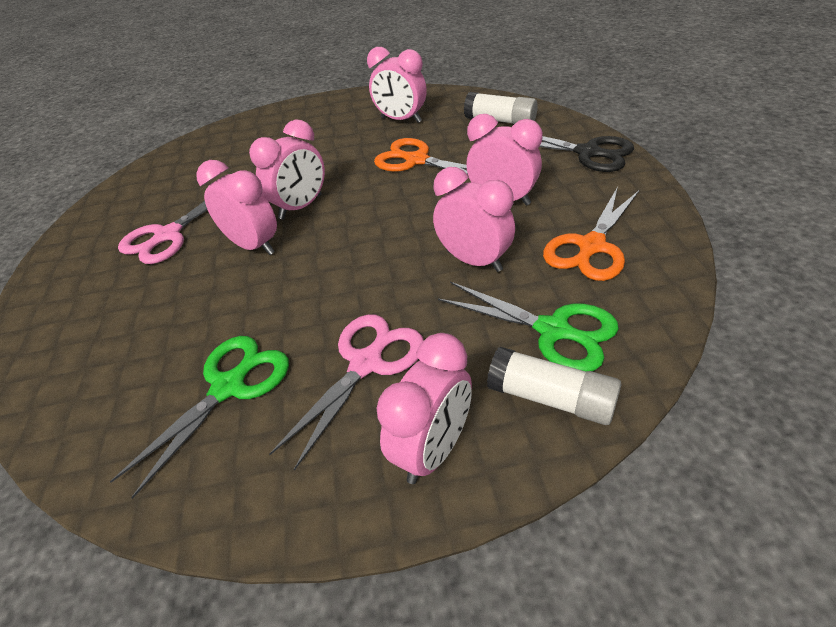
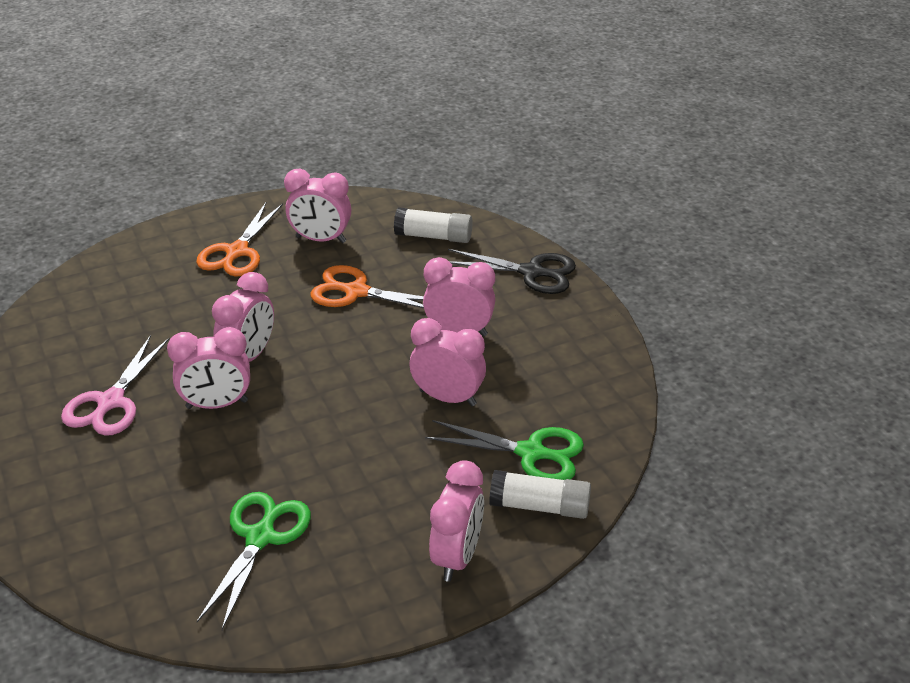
camera: 20 degrees left, 5 degrees down
(253, 246) = (217, 404): pink clock -> pink clock turned 150 degrees clockwise
(366, 364) = (378, 501): pink scissors -> none
(591, 246) = (550, 373): orange scissors -> orange scissors (237, 252)

